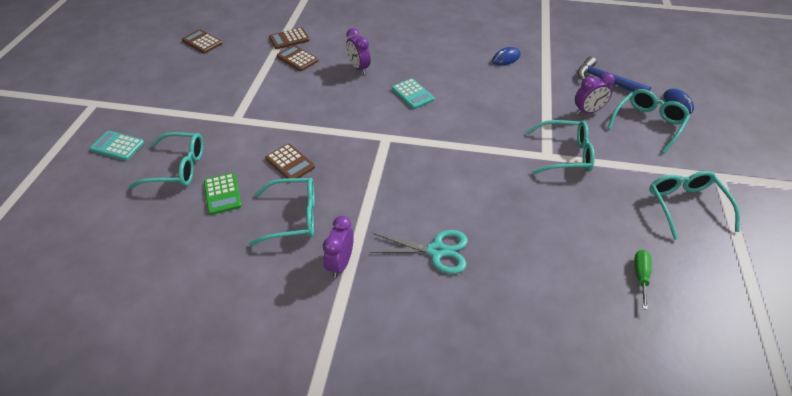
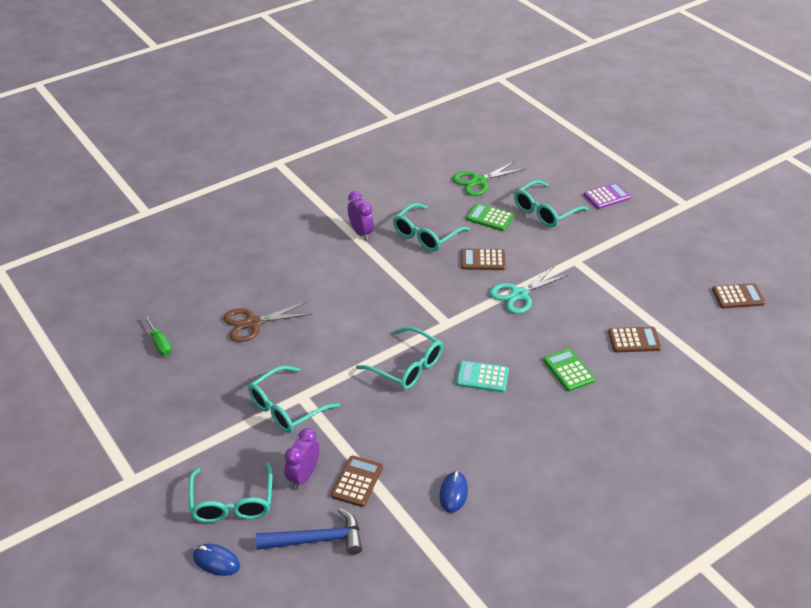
camera: 135 degrees right, 5 degrees down
(117, 146) = (607, 196): turquoise calculator -> purple calculator
(163, 239) = (478, 181): none -> green scissors
(289, 39) = (682, 355): brown calculator -> brown calculator (357, 481)
(359, 68) = (568, 370): purple clock -> green calculator
(437, 251) = (311, 274): turquoise scissors -> turquoise scissors (519, 294)
(536, 238) = (252, 323): none -> brown scissors
(685, 206) = (150, 425): turquoise glasses -> turquoise glasses (407, 367)

